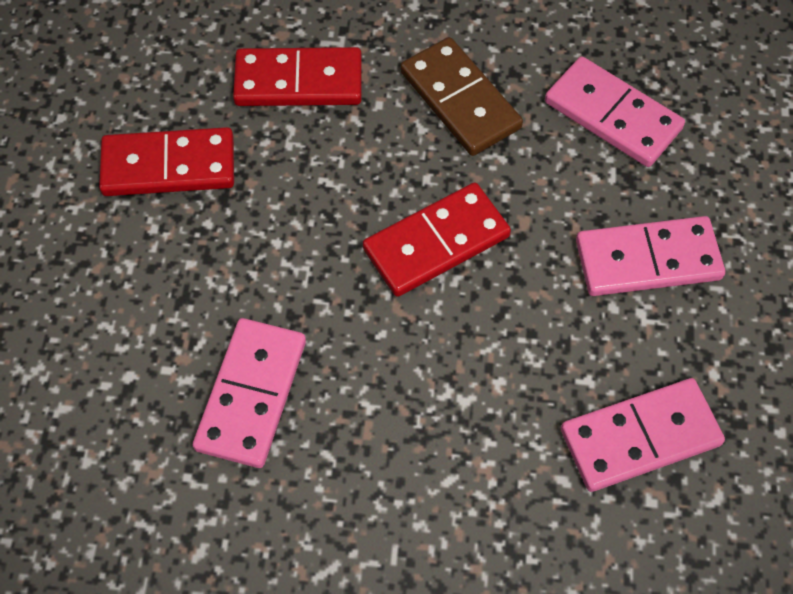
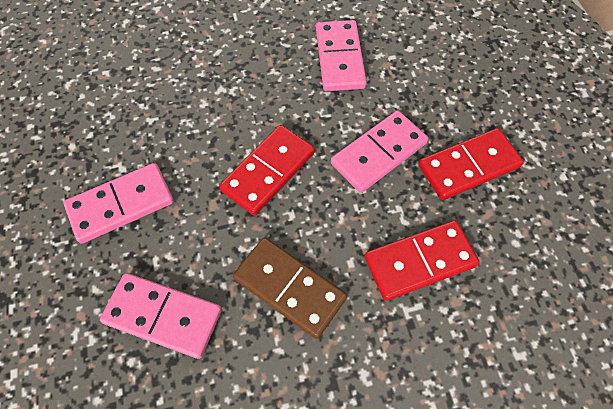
camera: 160 degrees right, 0 degrees up
(640, 437) = (115, 99): pink domino -> pink domino (379, 153)

